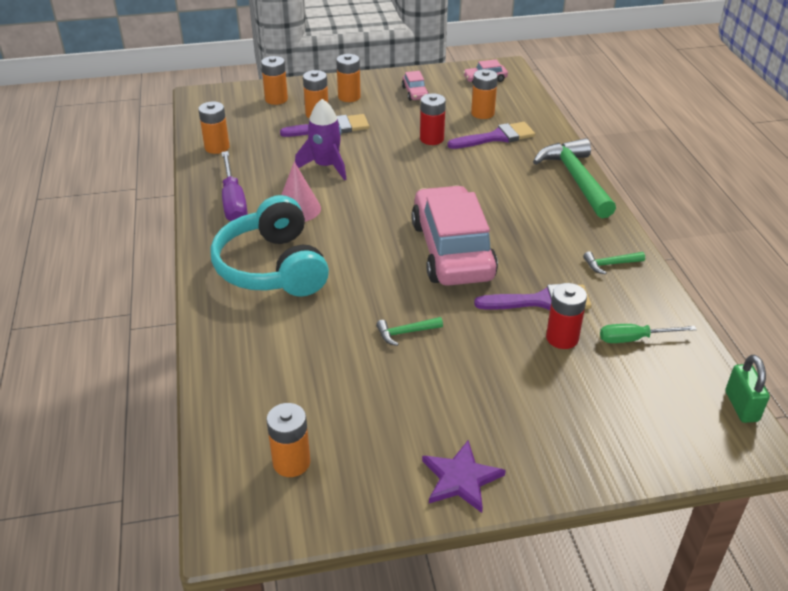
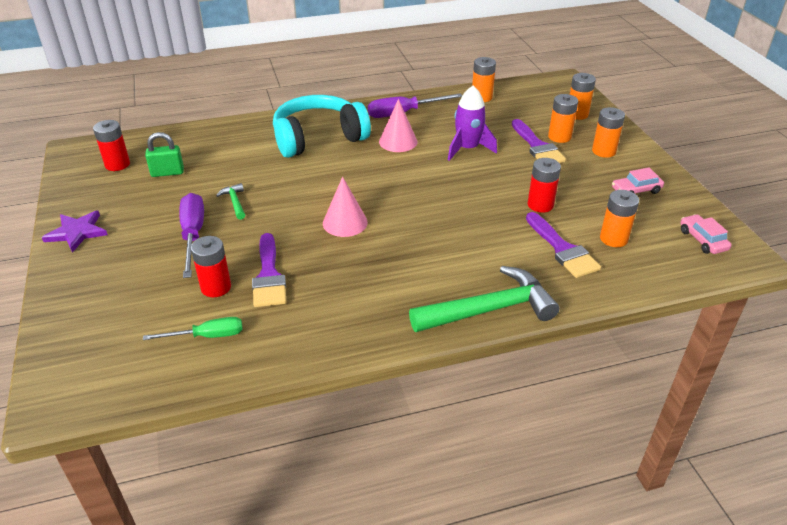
camera: 85 degrees right, 0 degrees up
(291, 462) = (117, 164): orange battery -> red battery
(452, 250) = (345, 222): pink car -> pink cone
(470, 363) = (193, 235): none -> purple screwdriver
(610, 264) = (326, 327): green hammer -> none
(634, 339) = (207, 336): green screwdriver -> green screwdriver turned 90 degrees clockwise
(741, 406) = (97, 406): green padlock -> green padlock (167, 173)

